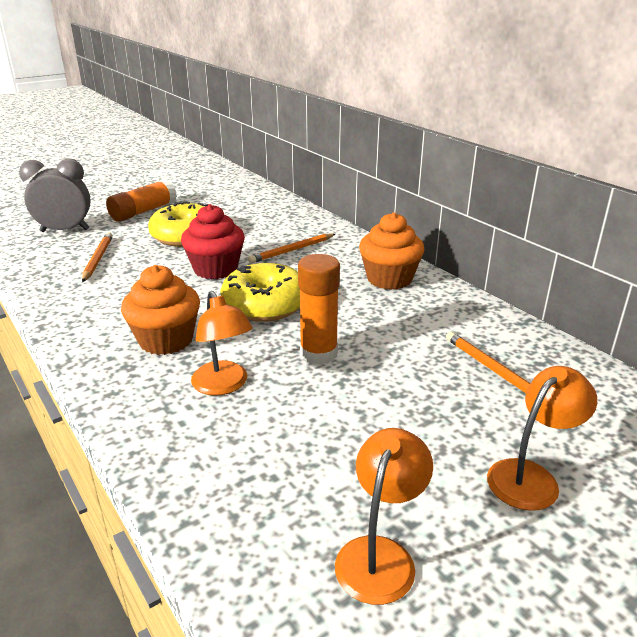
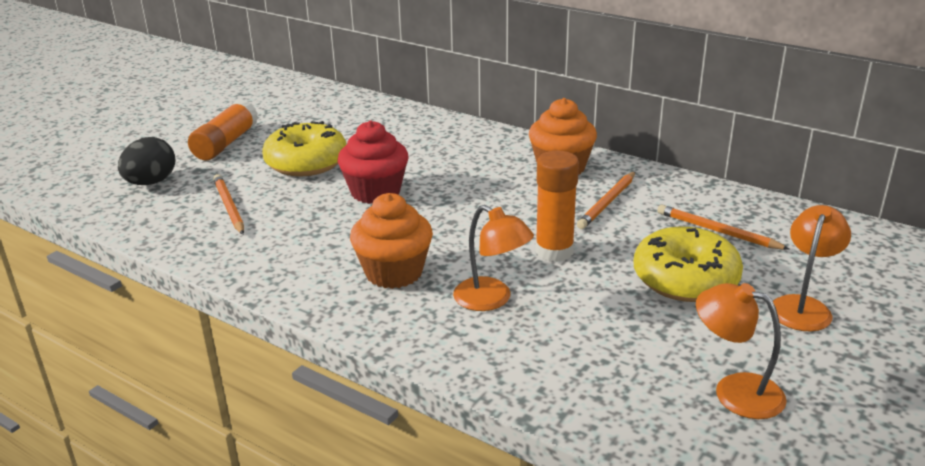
camera: 20 degrees left, 0 degrees up
(65, 230) = (151, 182): grey clock -> black egg
(265, 305) = (462, 217): yellow donut -> yellow donut (685, 279)
(292, 250) = (438, 156): orange pencil -> orange pencil (607, 202)
(380, 555) = (735, 391): orange lamp -> orange lamp turned 60 degrees counterclockwise

